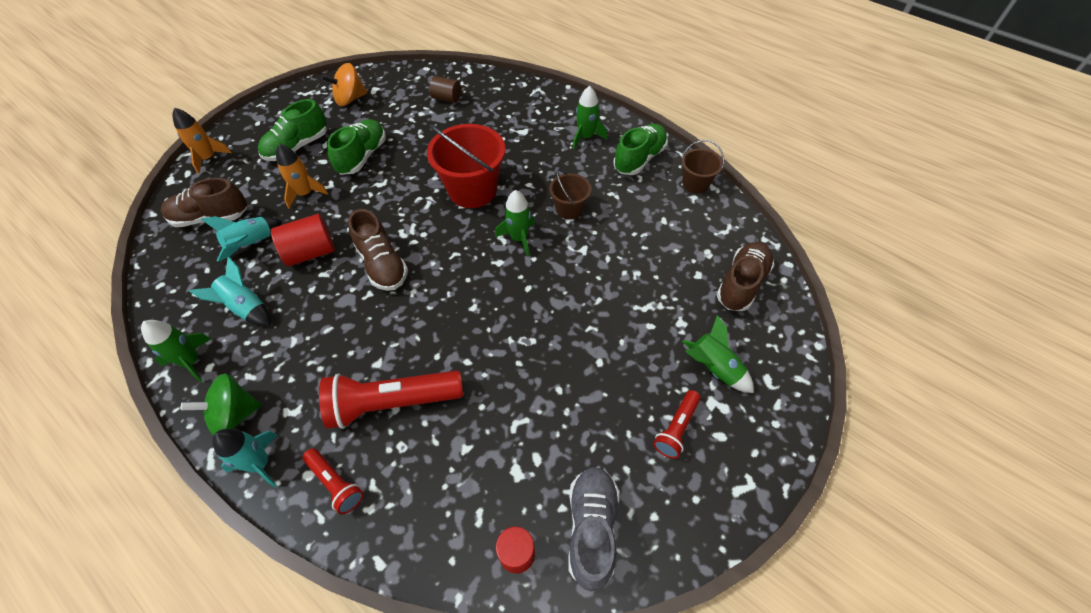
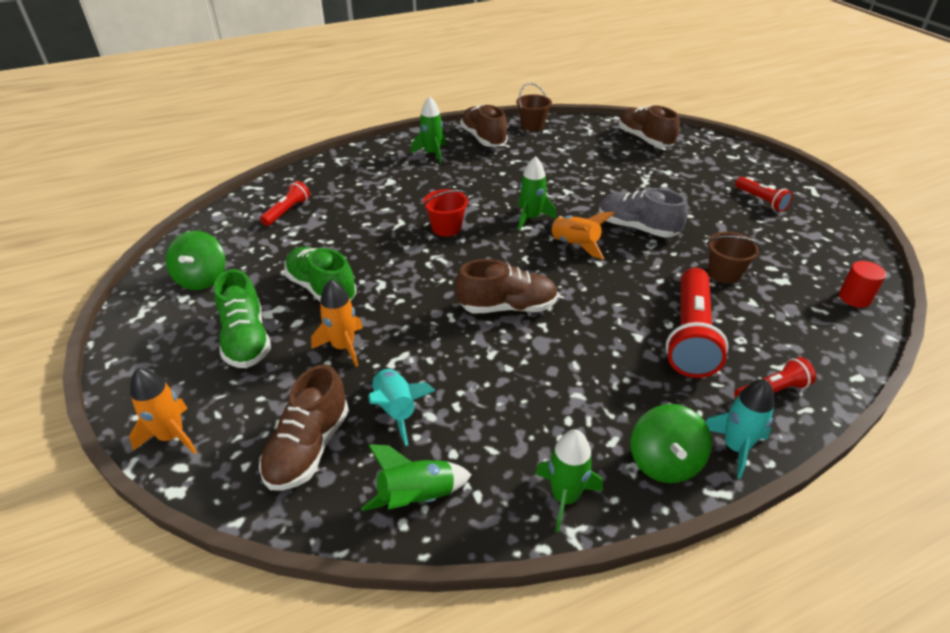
camera: 65 degrees left, 15 degrees down
(246, 308) = (504, 430): turquoise rocket -> none
(310, 252) = (450, 358): red cylinder -> none
(350, 99) = (202, 279): orange spinning top -> green spinning top
(446, 98) = (287, 211): brown cylinder -> red flashlight
(472, 190) = (446, 228): red bucket -> red bucket, size x0.54
(492, 282) = (574, 245): none -> orange rocket
(569, 209) = (515, 185): brown bucket -> brown bucket (724, 273)
(591, 528) = (836, 258): grey shoe -> grey shoe (637, 228)
(639, 159) = (483, 139): green shoe -> brown shoe
(713, 368) = (715, 172): green rocket -> green rocket (417, 497)

